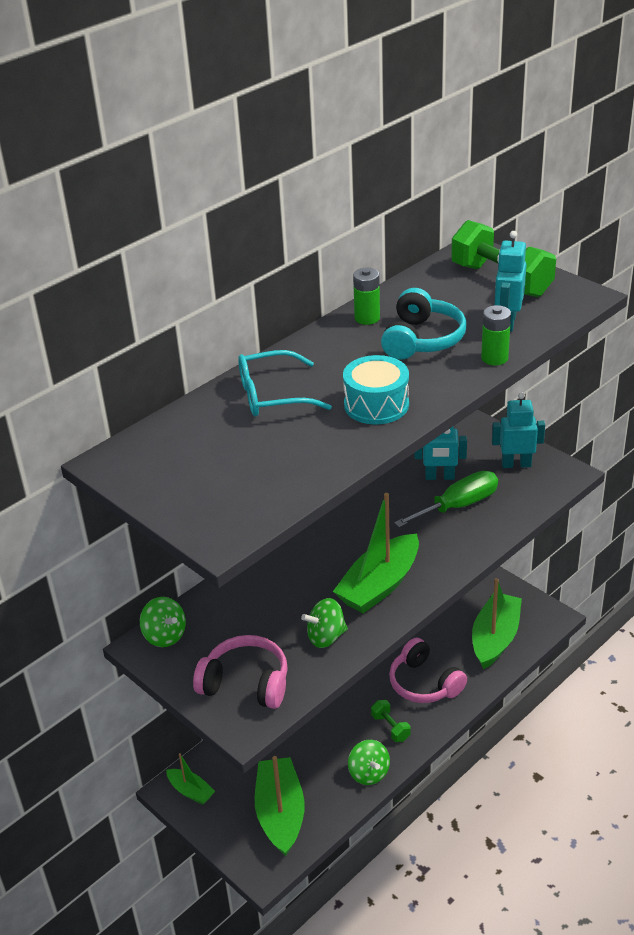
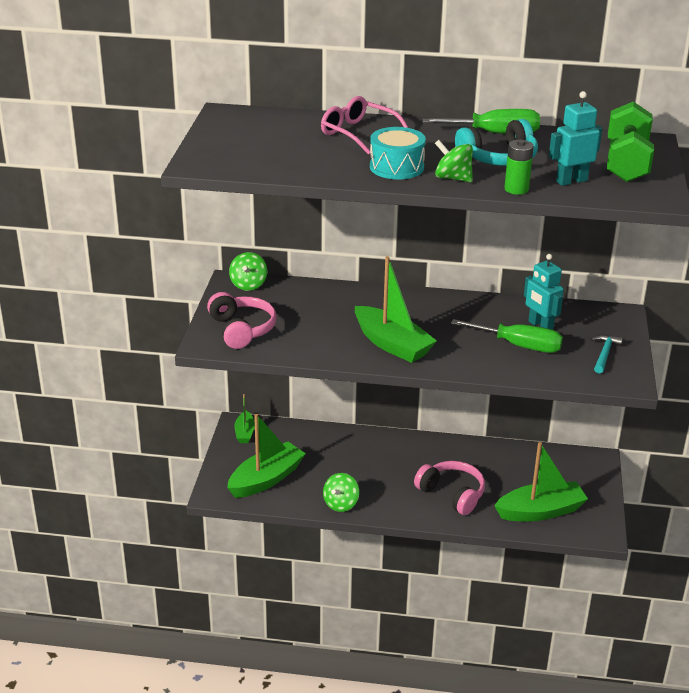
camera: 50 degrees right, 5 degrees down
(272, 395) = (358, 133): turquoise glasses -> pink glasses
(326, 637) = (317, 342): green spinning top -> green spinning top (453, 178)
(367, 318) = (495, 134): green battery -> green screwdriver
(379, 585) = (392, 344): green boat -> green boat turned 135 degrees counterclockwise
(390, 727) = (392, 496): green dumbbell -> none
(424, 683) = (452, 494): pink headphones -> pink headphones turned 120 degrees clockwise
(516, 464) = (604, 354): turquoise robot -> turquoise hammer

